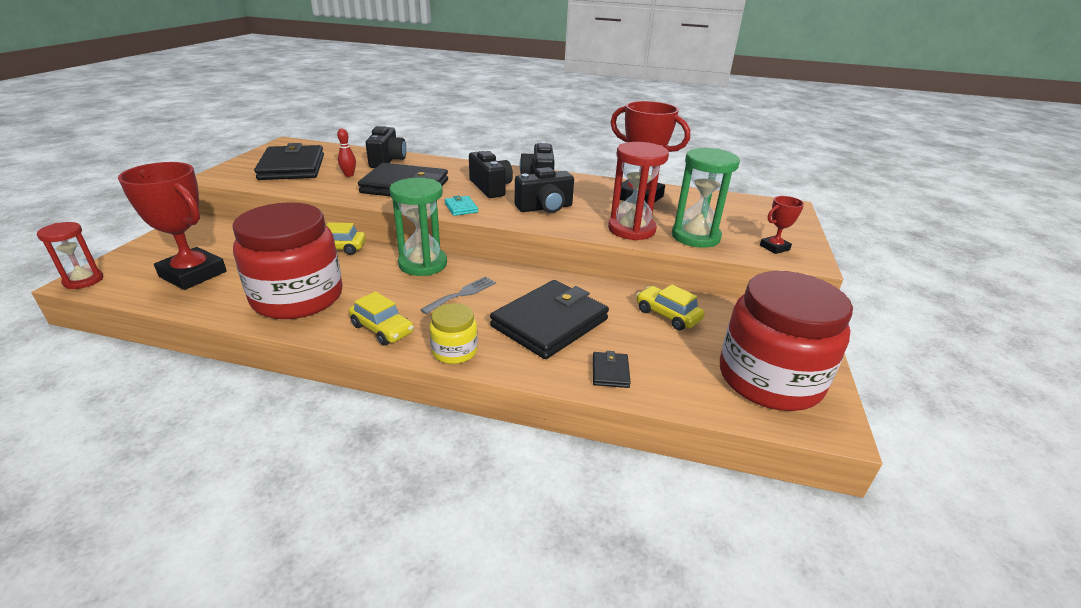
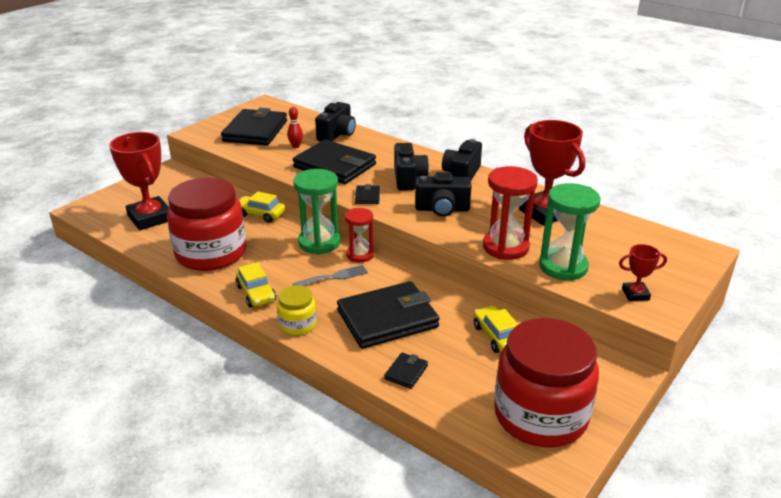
camera: 25 degrees right, 0 degrees up
(83, 280) = (81, 209): red hourglass -> red hourglass (360, 255)
(461, 208) = (367, 196): turquoise wallet -> black wallet

